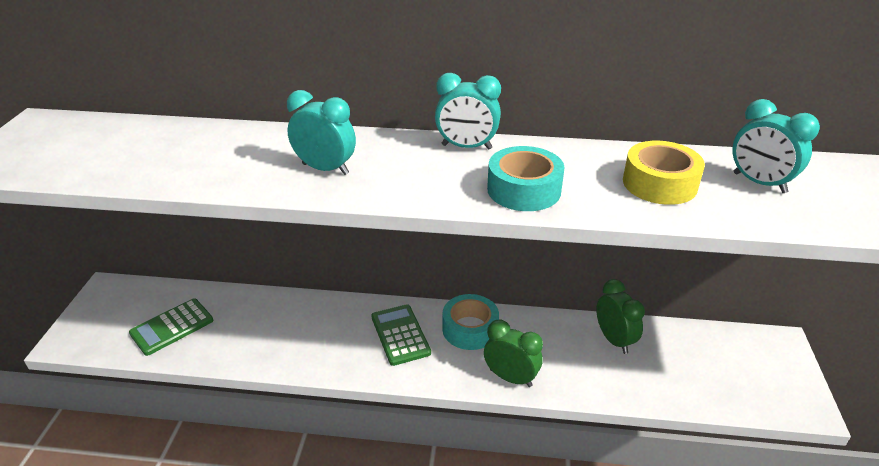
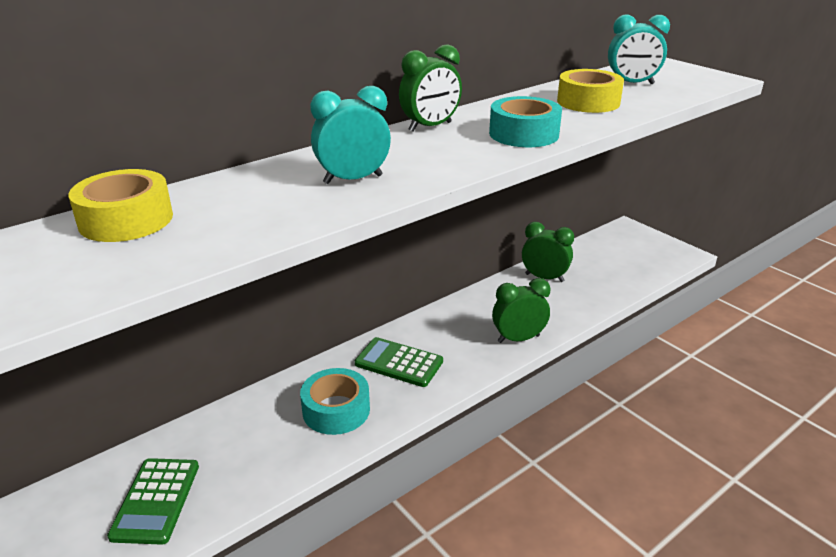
camera: 45 degrees left, 5 degrees down
(171, 136) = (126, 220): none -> yellow tape
(466, 147) = (430, 127): turquoise clock -> green clock
(470, 329) = (445, 327): turquoise tape -> turquoise tape (336, 410)

